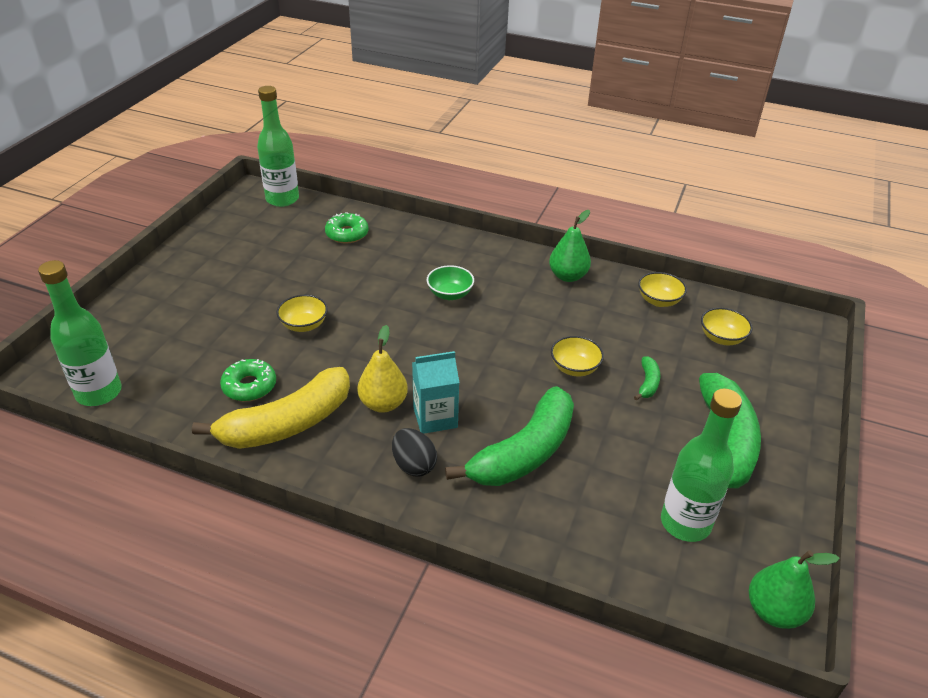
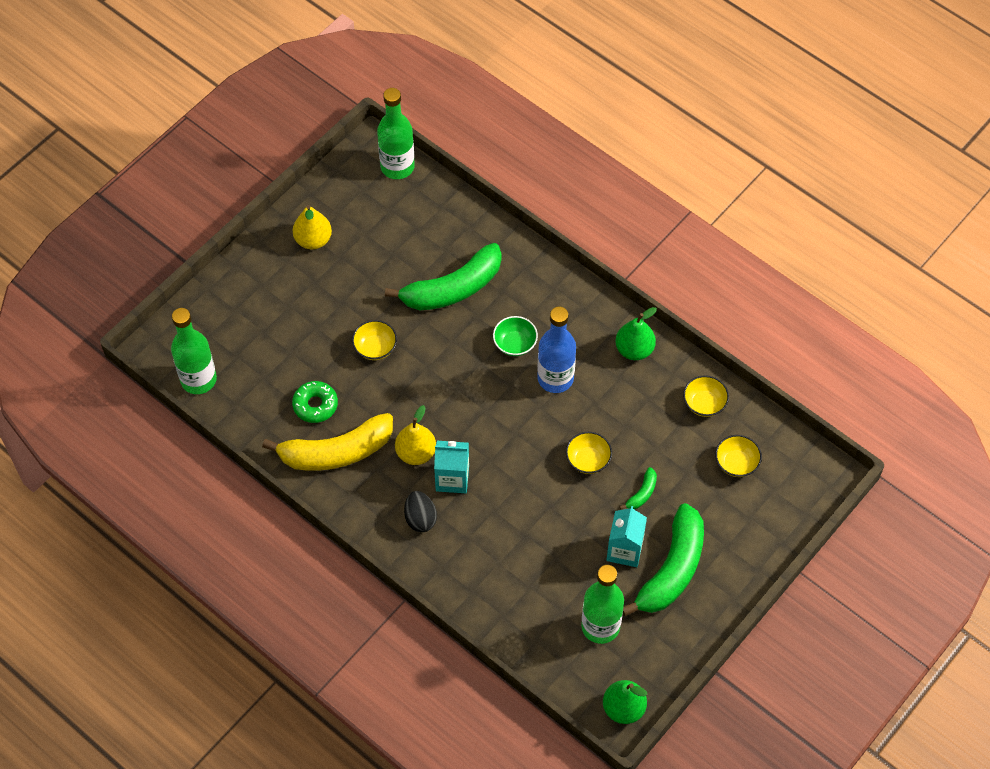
camera: 20 degrees right, 20 degrees up
(212, 259) = (313, 240): none -> yellow pear
(347, 234) = (446, 236): green donut -> none
(504, 311) = (555, 378): none -> blue bottle
(524, 453) = (508, 531): green banana -> green banana (452, 289)
(663, 438) = (624, 550): none -> turquoise carton

